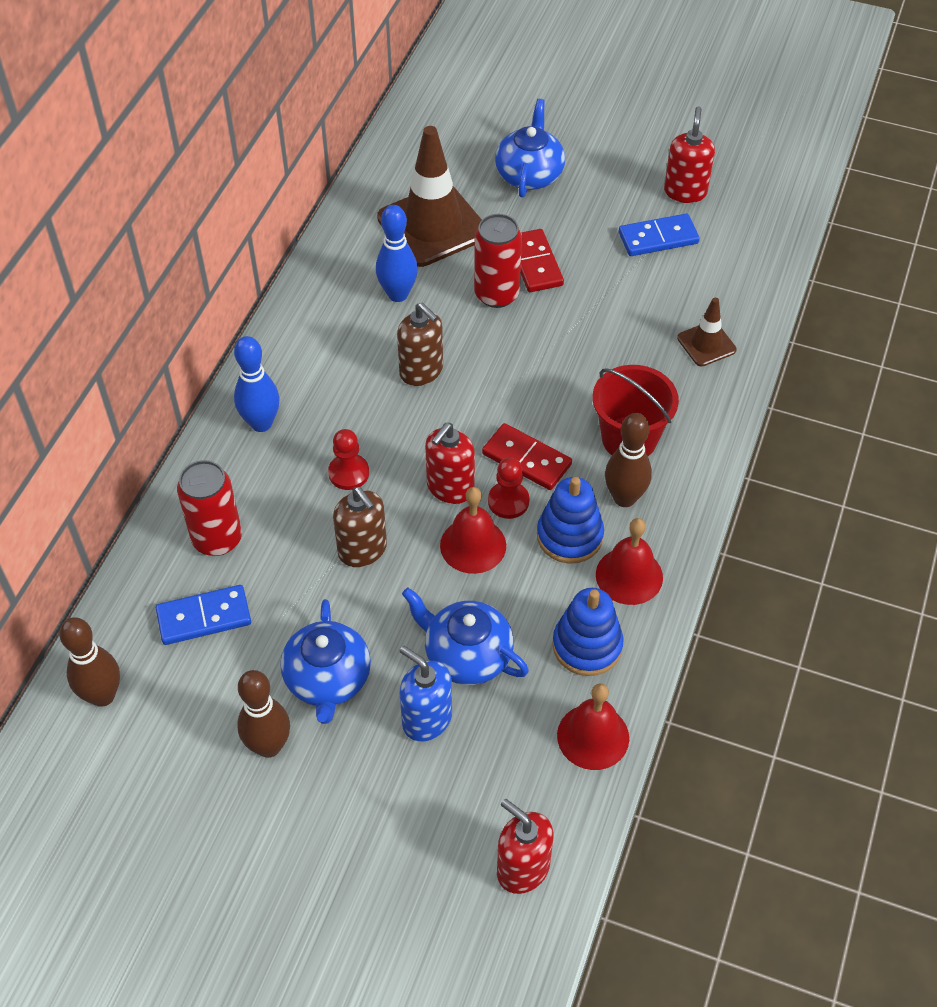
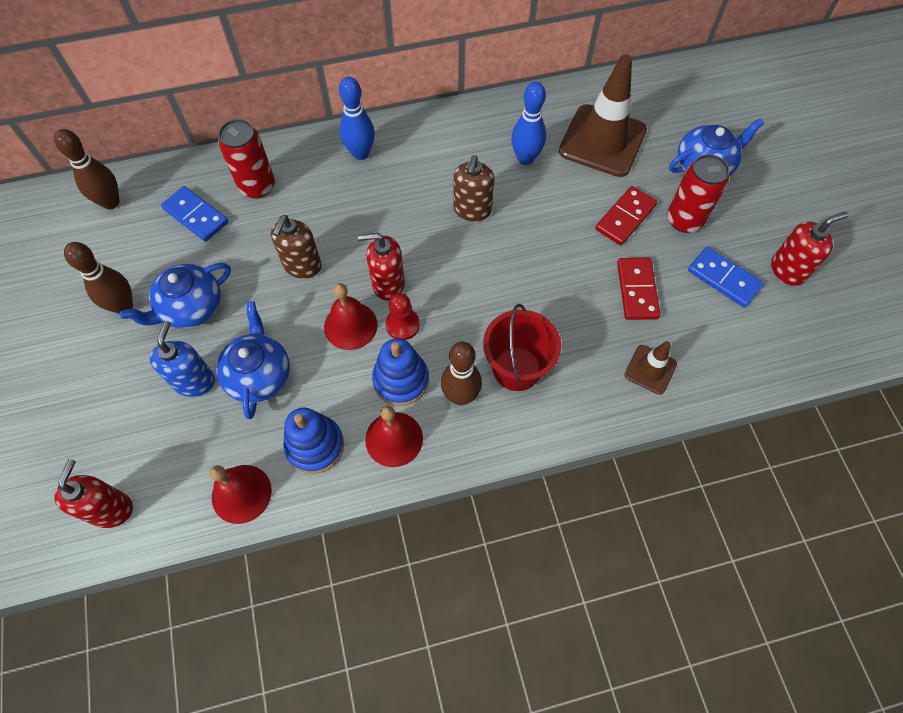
camera: 55 degrees right, 10 degrees up
(348, 473) = (357, 221): red pawn -> none
(497, 294) = (576, 212): red can -> red can (684, 220)
(526, 459) = (447, 315): red domino -> red domino (637, 290)

